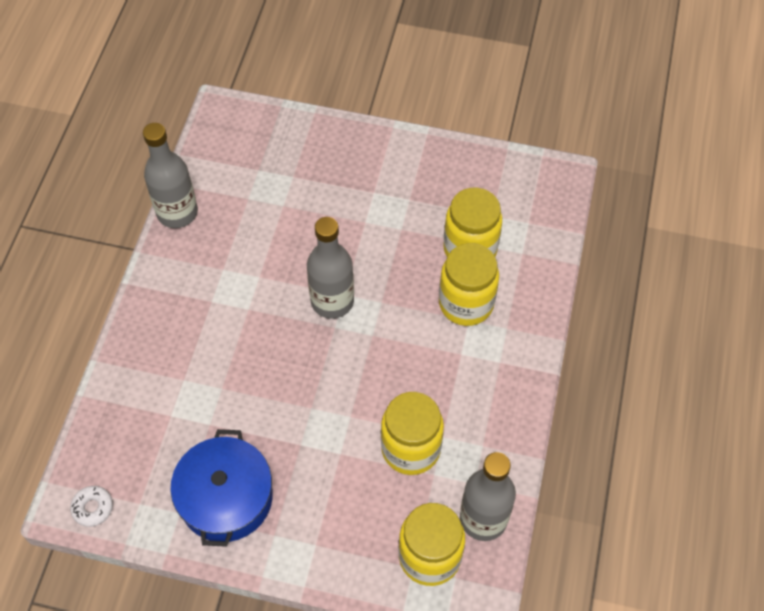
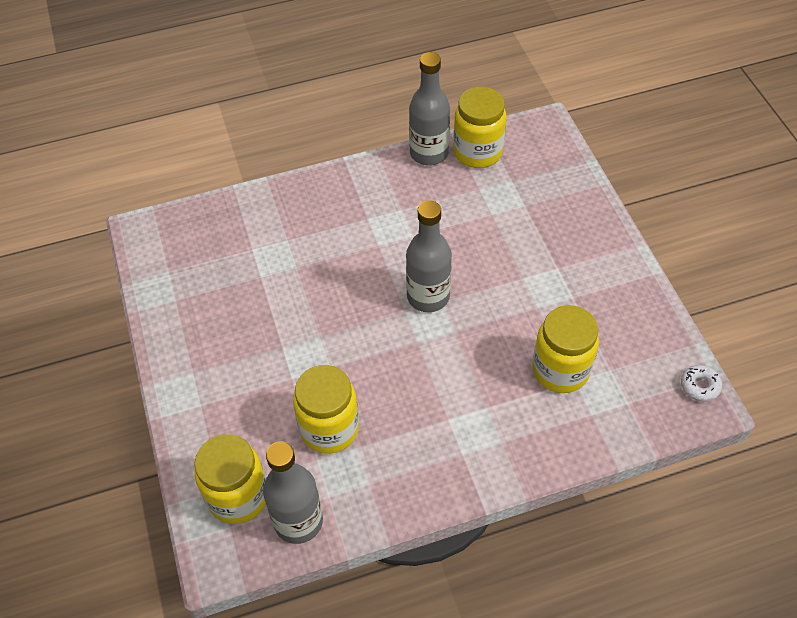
camera: 60 degrees right, 5 degrees down
(93, 508) = (148, 246): white donut -> white donut (700, 386)
(226, 497) = (205, 322): blue pot -> none
(466, 303) = (502, 396): yellow jar -> yellow jar (477, 152)

